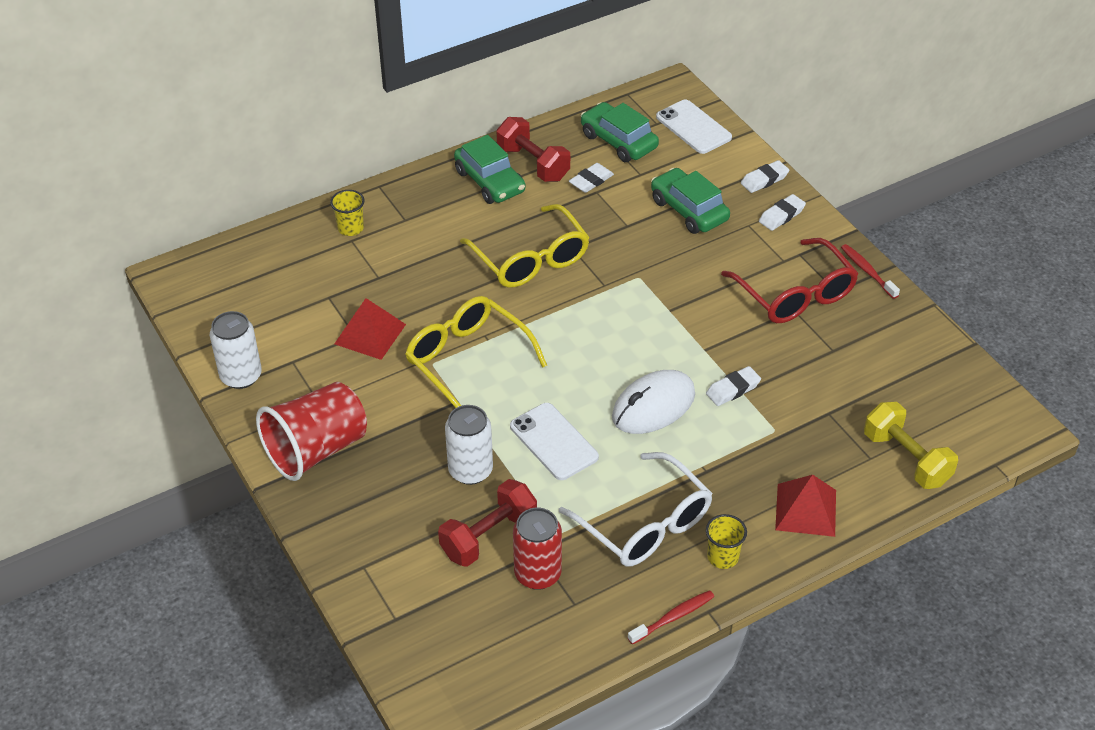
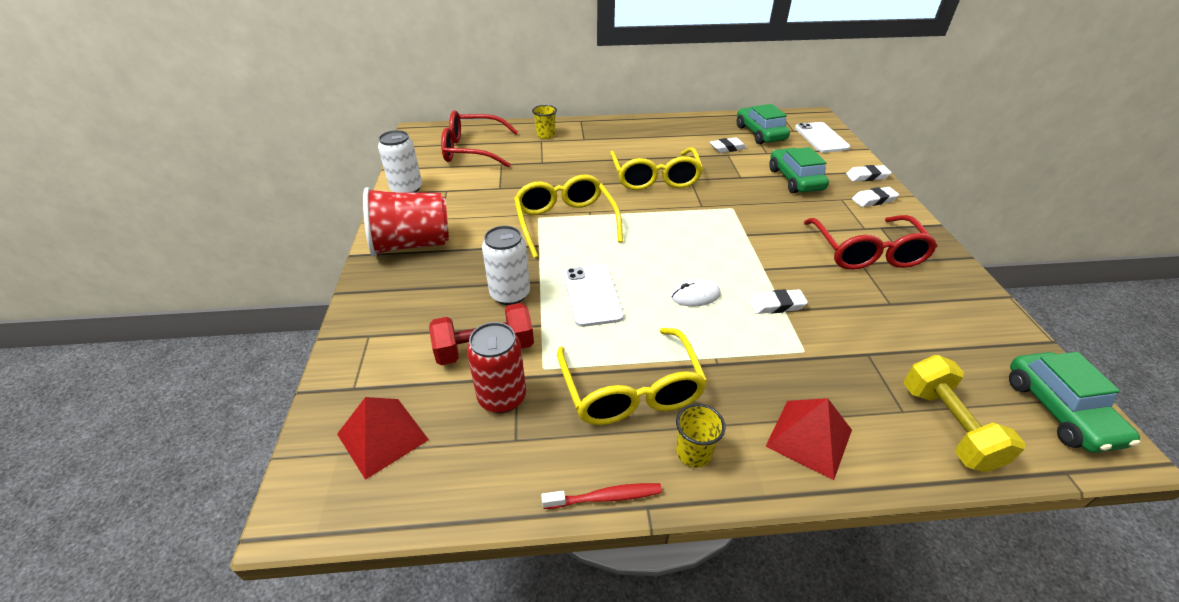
camera: 25 degrees right, 5 degrees down
(272, 285) = (472, 150): none -> red glasses
(370, 334) = (510, 189): red pyramid -> red pyramid (382, 436)
(490, 181) = (655, 133): green car -> green car (1059, 411)
(533, 164) = (691, 131): red dumbbell -> none
(645, 524) = (631, 390): white glasses -> yellow glasses
(653, 406) = (695, 296): white mouse -> white mouse, size x0.56
(867, 271) = (944, 254): red toothbrush -> none

